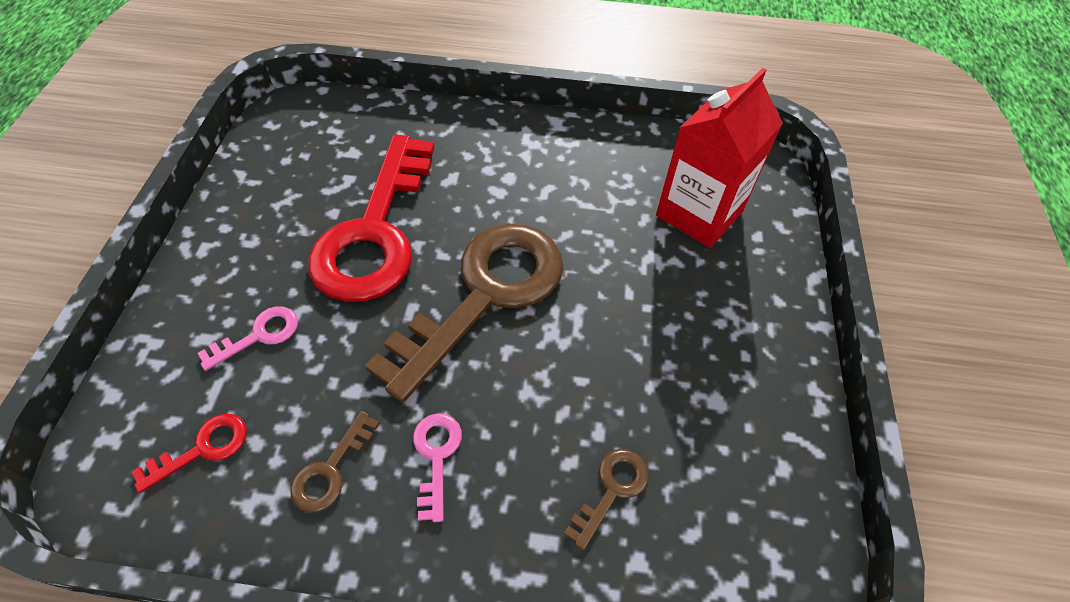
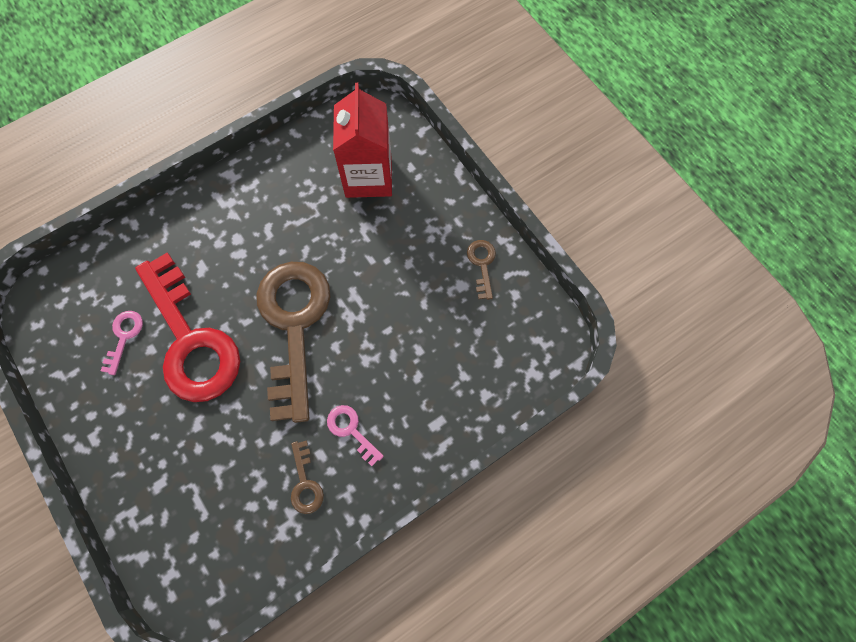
camera: 40 degrees left, 15 degrees up
(202, 449) = (227, 534): red key -> none
(259, 335) = (189, 455): pink key -> pink key (124, 337)
(612, 490) = (447, 372): brown key -> brown key (482, 264)

